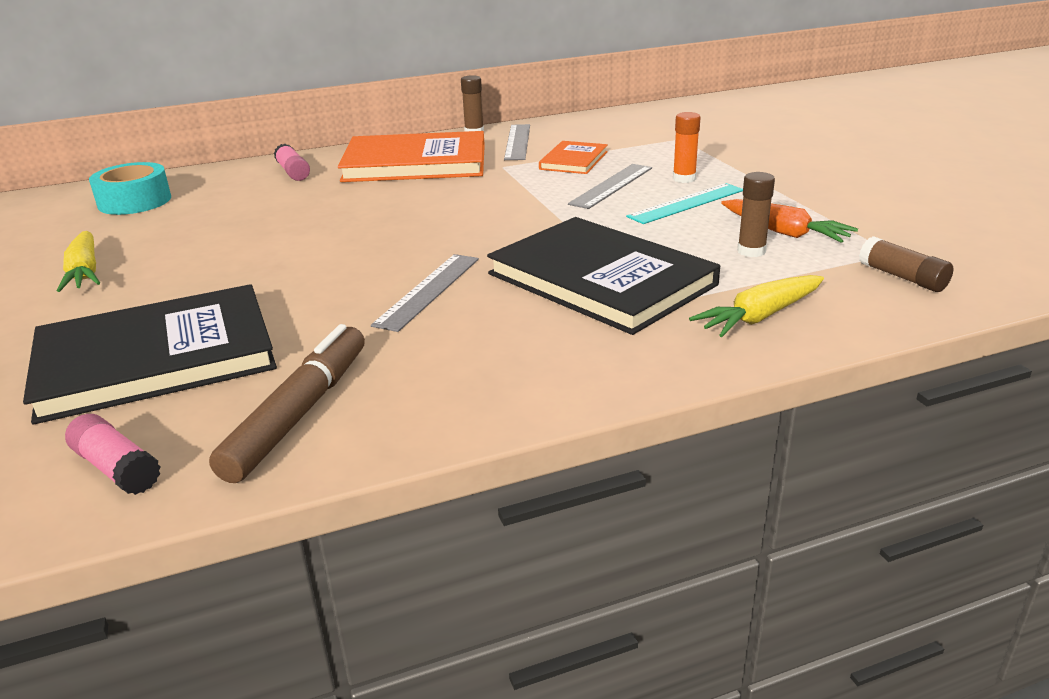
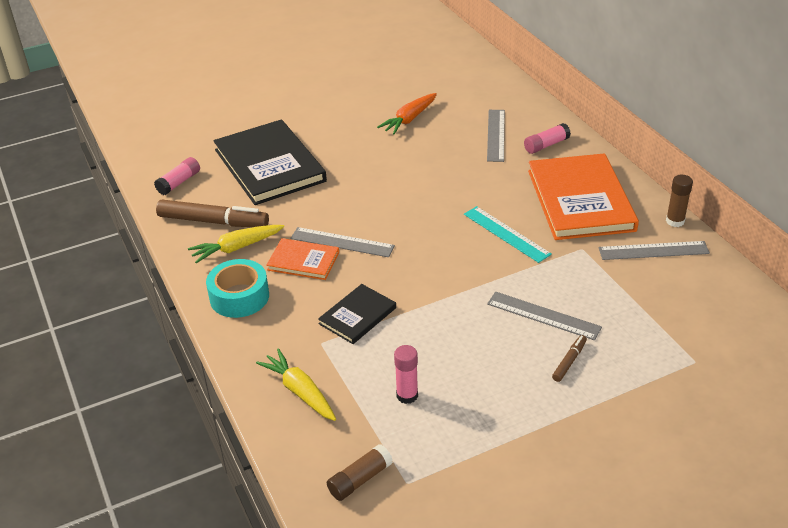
camera: 85 degrees right, 10 degrees up
(85, 272) = (368, 113): yellow carrot -> yellow carrot (236, 248)
(135, 201) = (478, 96): turquoise tape -> turquoise tape (239, 297)
(244, 195) = (496, 135): none -> grey ruler
(573, 160) = (606, 289): orange book -> orange book (303, 261)
(601, 279) = (357, 316): black book -> black book, size x0.51
(684, 179) = (569, 361): orange glue stick -> brown marker
(686, 203) = (506, 361): turquoise ruler -> turquoise ruler (506, 234)
(751, 251) = (407, 395): brown glue stick -> pink glue stick
(784, 232) = (446, 418): orange carrot -> orange carrot (409, 119)

